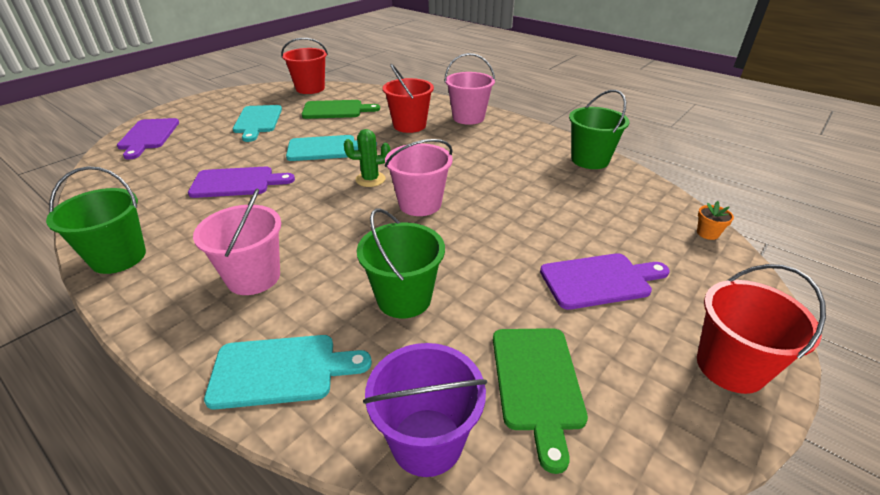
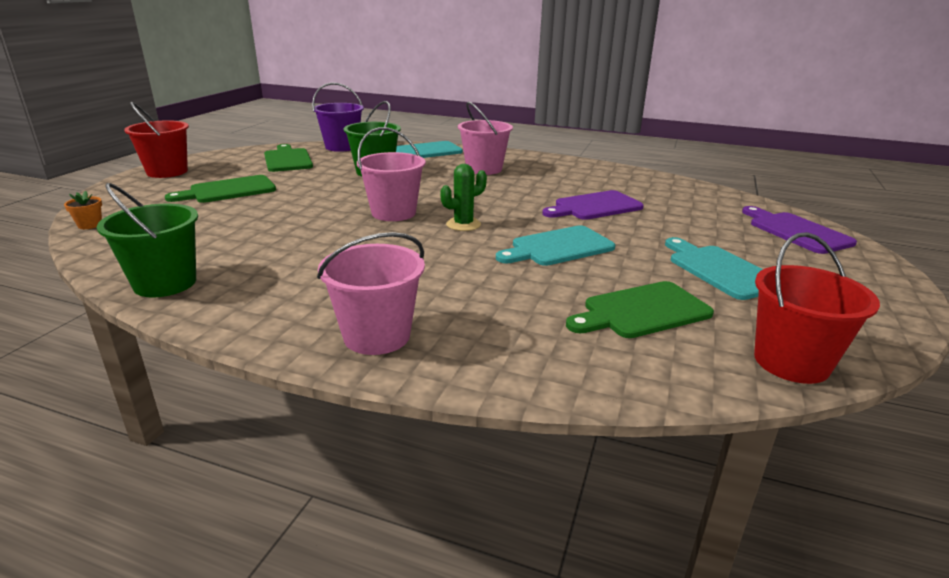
camera: 160 degrees right, 10 degrees down
(118, 257) = (587, 166): green bucket -> none
(409, 125) = (477, 300): red bucket -> none
(600, 280) = (228, 190): purple cutting board -> green cutting board

